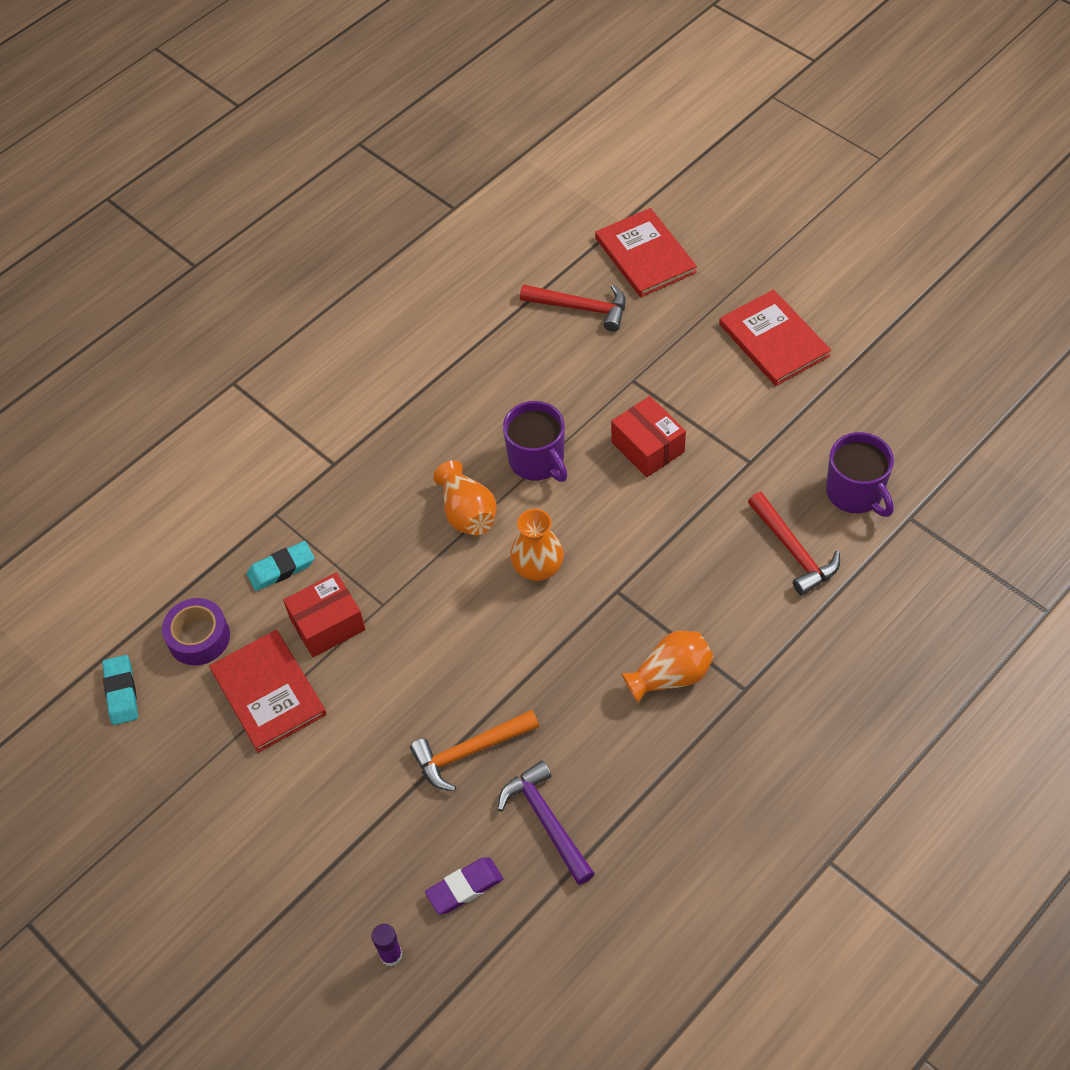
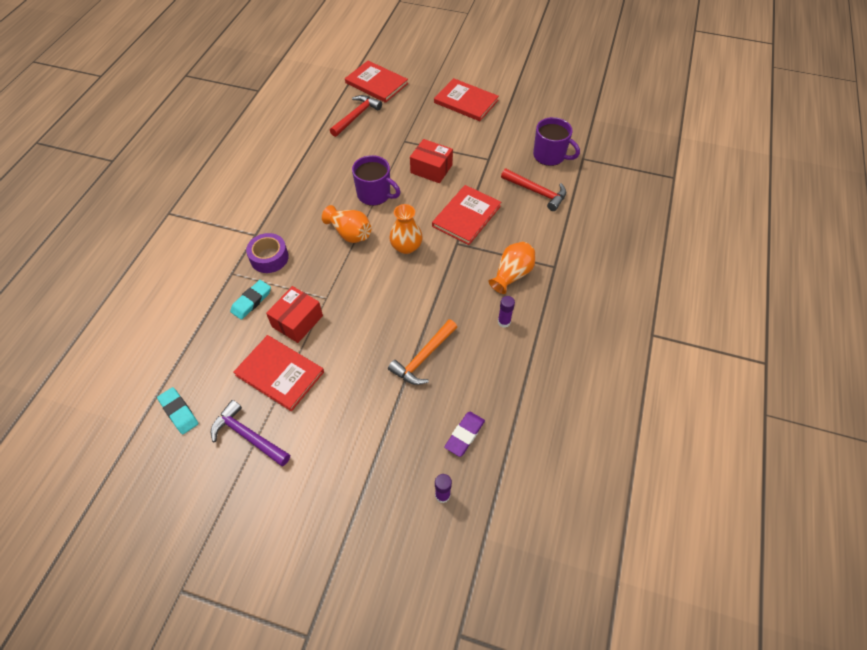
camera: 30 degrees left, 0 degrees up
(199, 637) = (217, 359): purple tape -> purple tape (269, 258)
(546, 821) = (490, 377): purple hammer -> purple hammer (248, 436)
(581, 308) = (356, 116): red hammer -> red hammer turned 45 degrees counterclockwise
(614, 746) = (504, 322): none -> purple glue stick
(657, 551) = (466, 216): none -> red book

